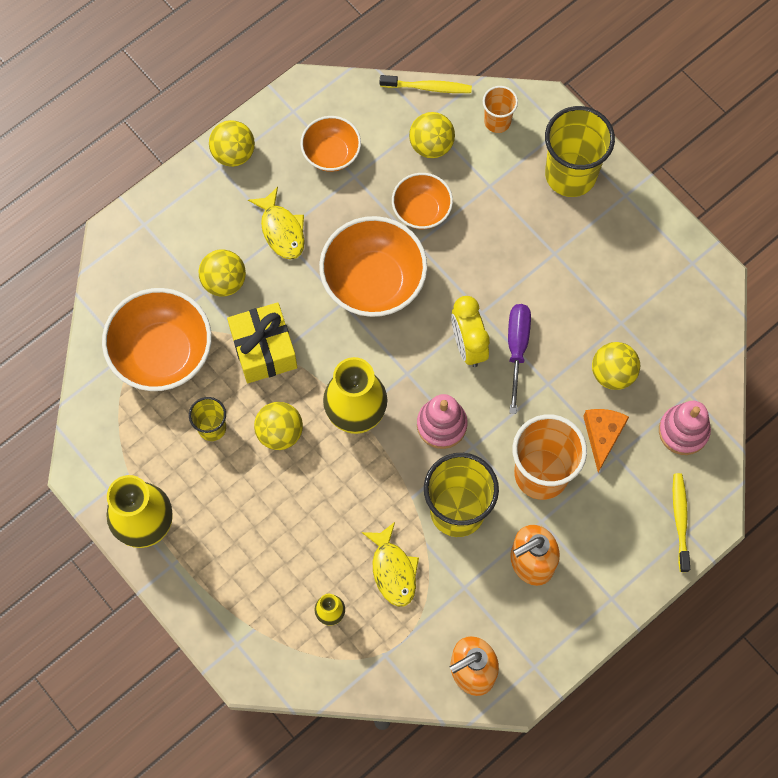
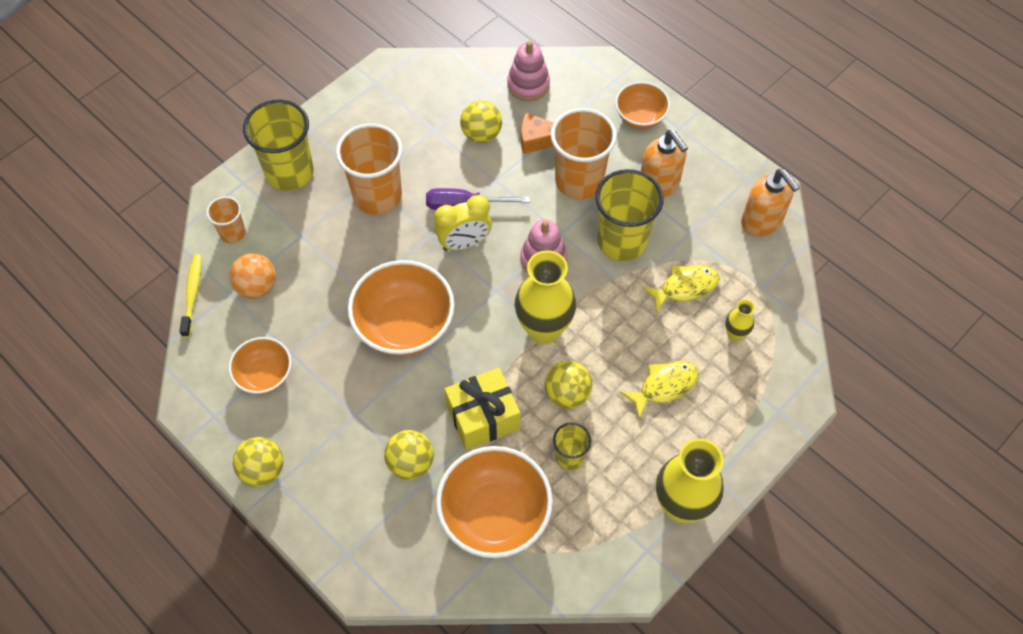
camera: 95 degrees left, 10 degrees down
(281, 230) = (351, 414): yellow fish -> yellow fish (664, 386)
(421, 210) = (327, 290): orange bowl -> orange bowl (640, 117)
(431, 145) = (257, 287): yellow ball -> orange ball
(534, 261) = (377, 196): none -> orange cup
(680, 520) = (605, 85): yellow toothbrush -> none

